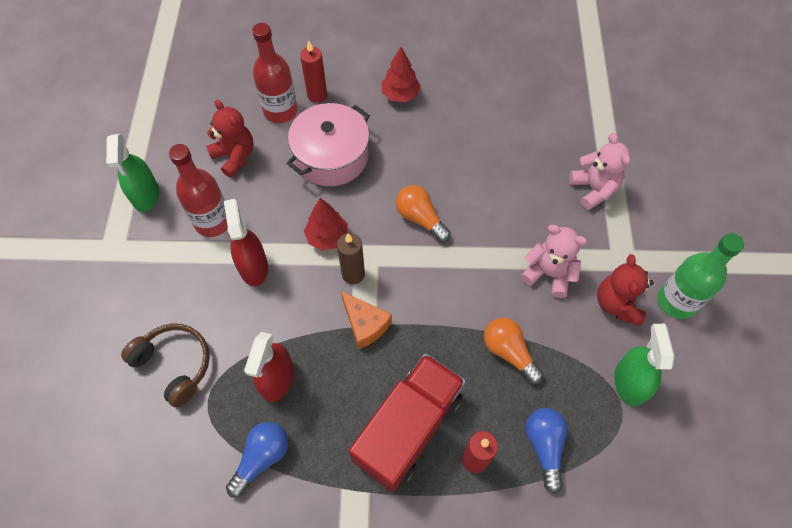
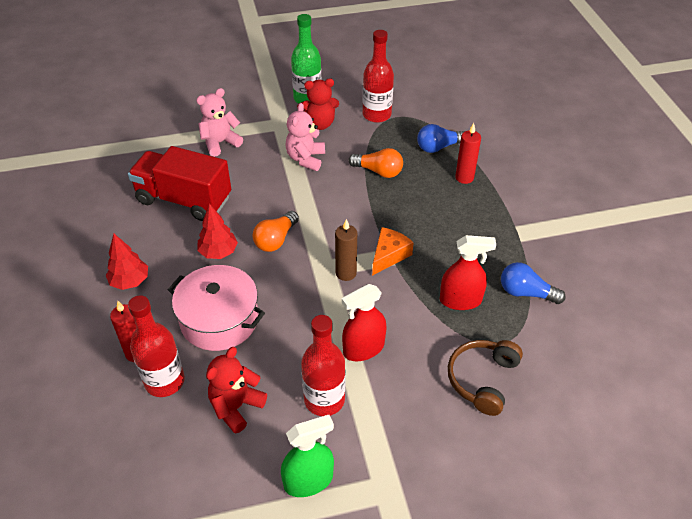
camera: 105 degrees left, 15 degrees down
(327, 237) = (314, 300): red tree -> red tree (218, 252)
(408, 428) = (460, 214): red truck -> red truck (184, 199)
(509, 352) = (378, 171): orange light bulb -> orange light bulb turned 105 degrees counterclockwise
(629, 383) = (376, 115): green spray bottle -> red bottle

